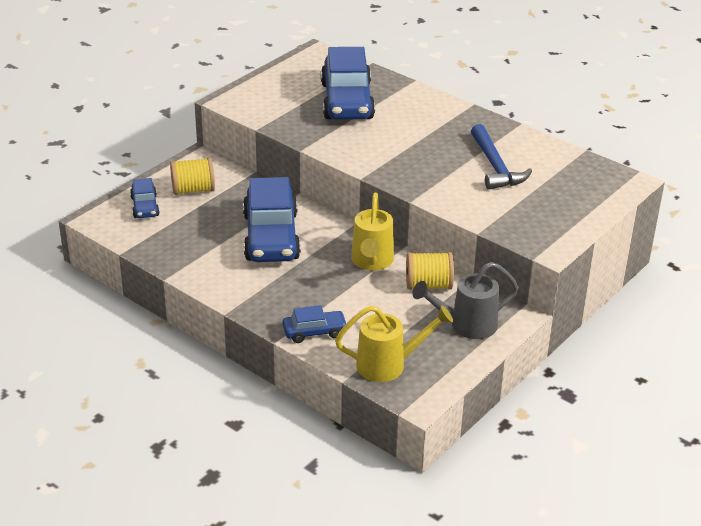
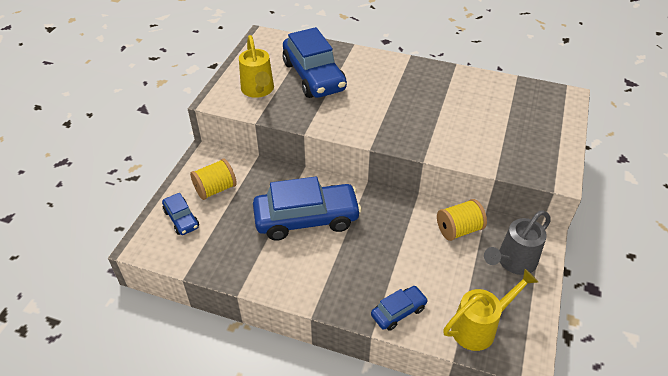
camera: 20 degrees left, 10 degrees up
(271, 237) = (306, 219): blue car -> blue car turned 75 degrees counterclockwise
(371, 262) = (401, 219): yellow watering can -> yellow watering can (258, 90)
(495, 166) = (464, 108): blue hammer -> none

